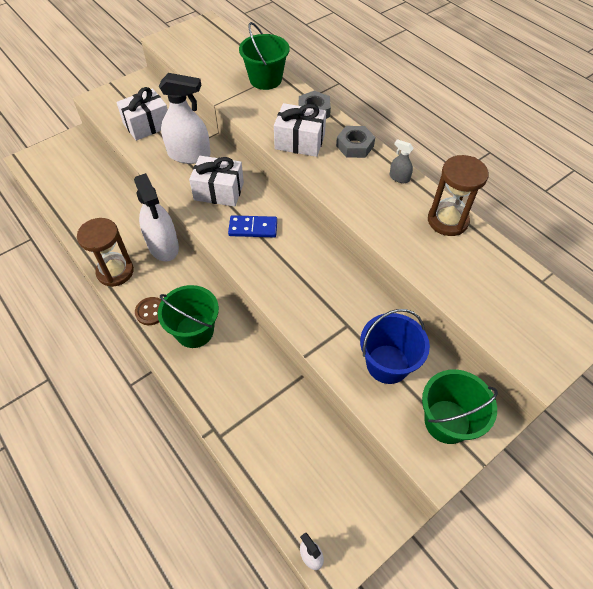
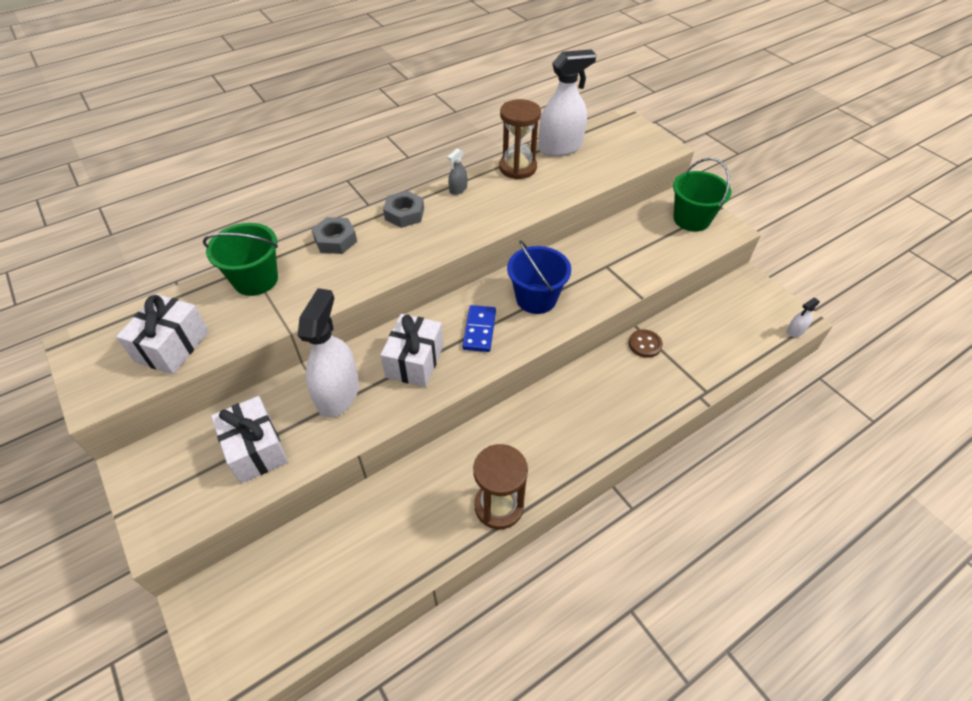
camera: 85 degrees left, 5 degrees down
(151, 312) = (562, 459): brown button -> brown button (645, 344)
(163, 246) = (460, 451): white spray bottle -> white spray bottle (560, 147)
(194, 331) = (588, 414): green bucket -> none
(299, 142) = (387, 255): white gift -> white gift (172, 346)
(387, 364) = (644, 245): blue bucket -> blue bucket (536, 298)

